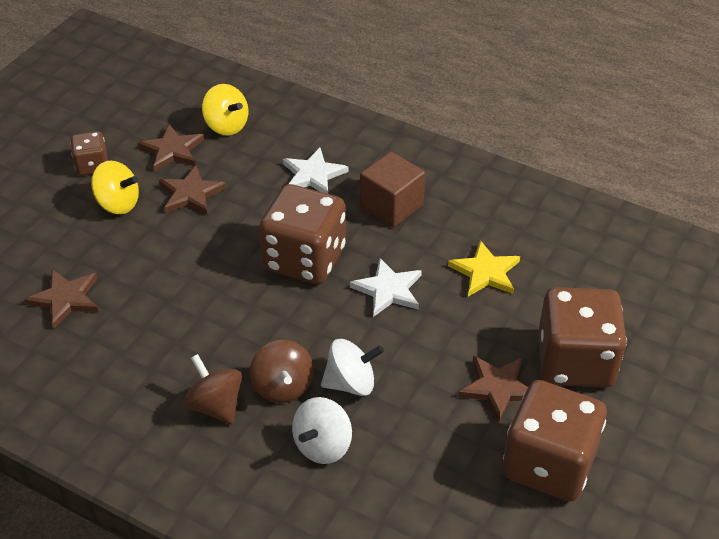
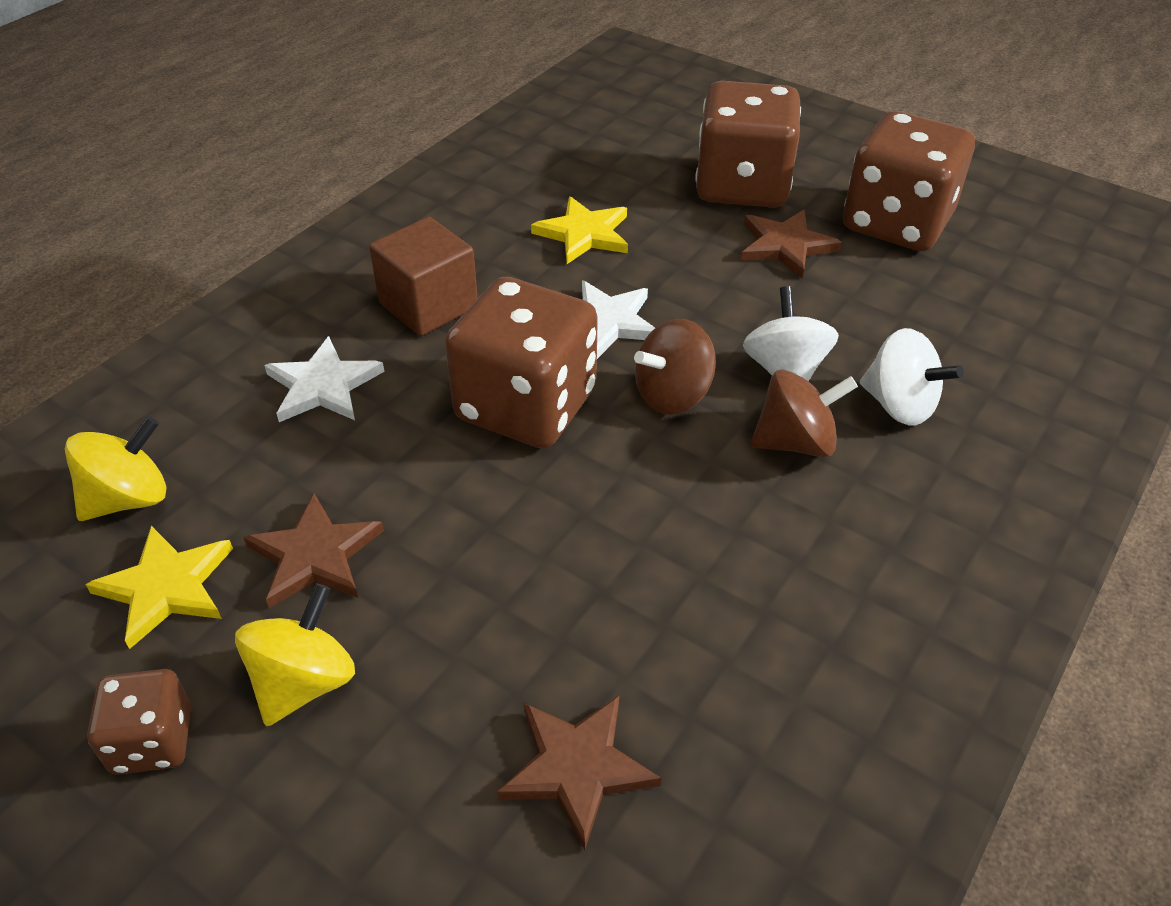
camera: 85 degrees left, 0 degrees up
(172, 150) = (166, 587): brown star -> yellow star
(215, 405) = (839, 522): brown spinning top -> brown spinning top (672, 395)

